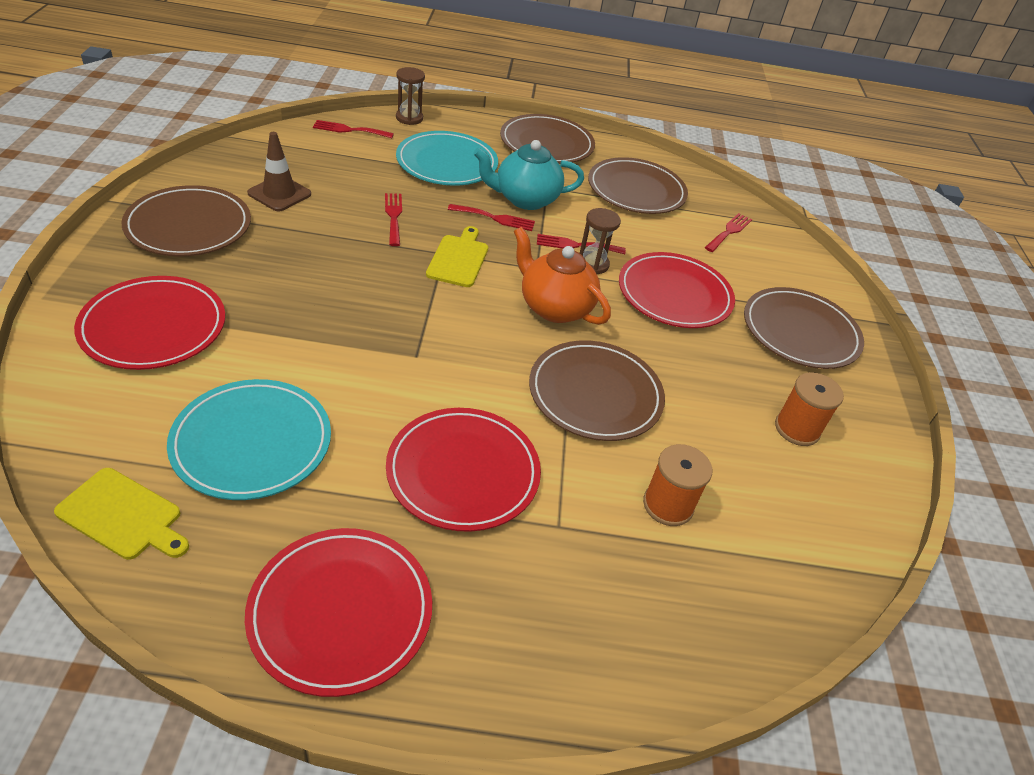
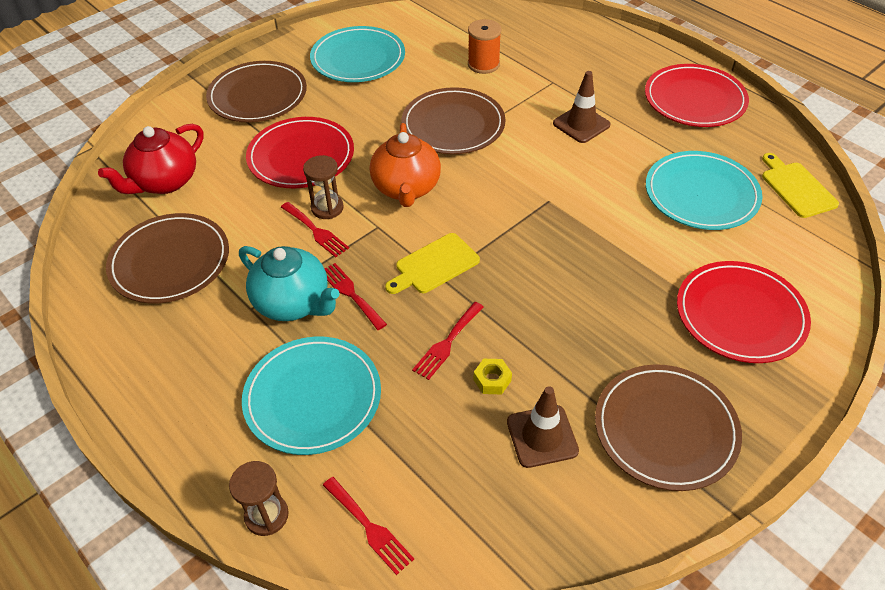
camera: 130 degrees left, 5 degrees up
(340, 209) = (492, 380): none -> yellow nut
(463, 472) = (581, 124): red plate -> brown traffic cone
(546, 143) = (160, 374): brown plate -> none
(729, 231) = (165, 182): red fork -> red teapot
(797, 429) = (358, 58): orange spool -> turquoise plate

